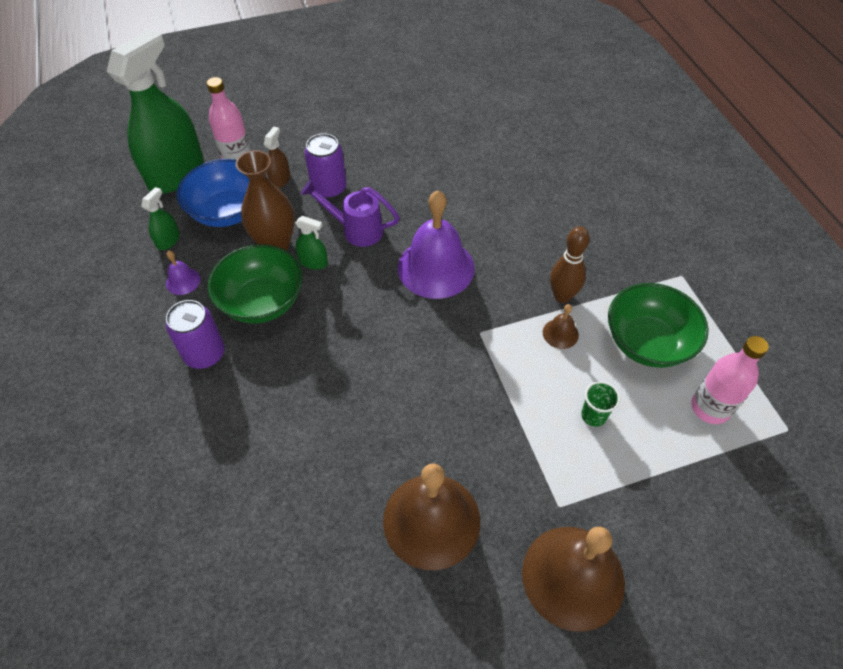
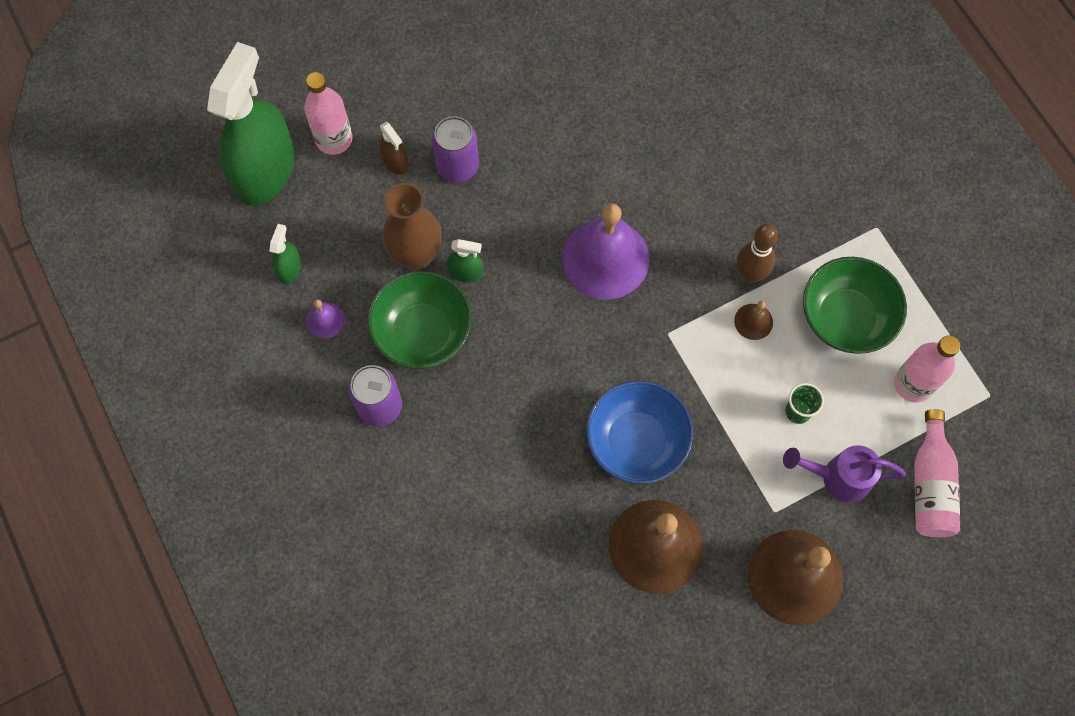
camera: 10 degrees left, 15 degrees up
(228, 211) = (346, 218): blue bowl -> blue bowl (636, 442)
(280, 180) = (395, 162): brown spray bottle -> brown spray bottle turned 135 degrees clockwise
(355, 230) = (503, 221): purple watering can -> purple watering can (837, 477)
(724, 505) = (930, 485): none -> pink bottle

